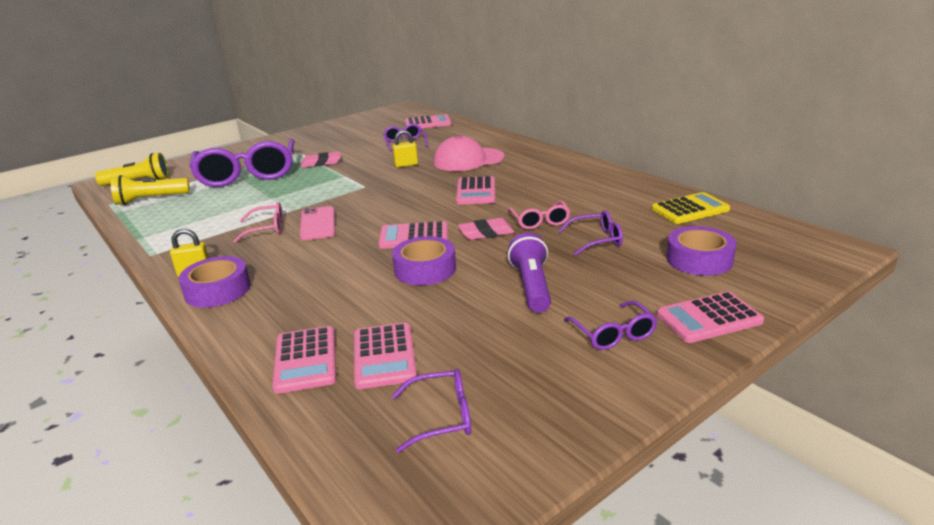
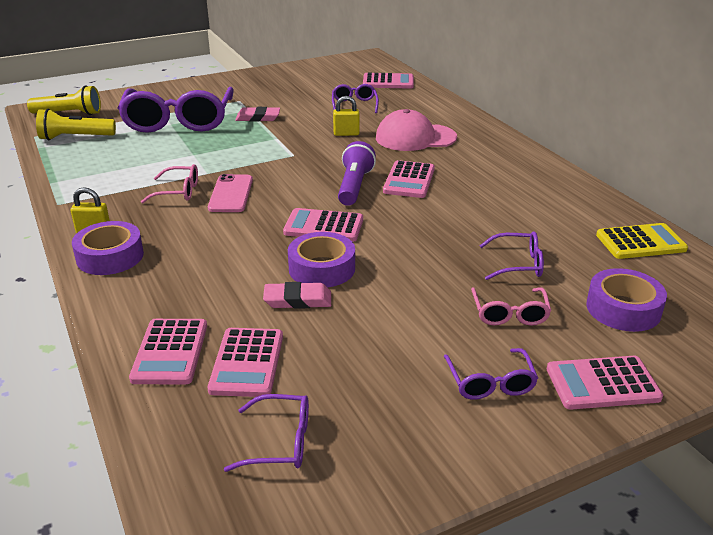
camera: 10 degrees right, 5 degrees up
(486, 233) = (401, 234): pink eraser -> pink eraser (297, 300)
(531, 286) = (425, 309): purple flashlight -> purple flashlight (354, 186)
(540, 221) = (464, 229): pink glasses -> pink glasses (509, 313)

